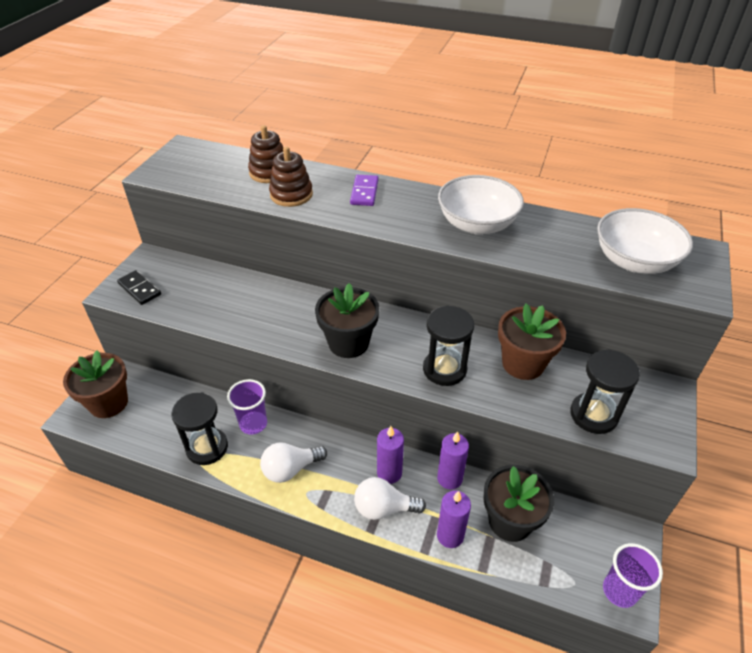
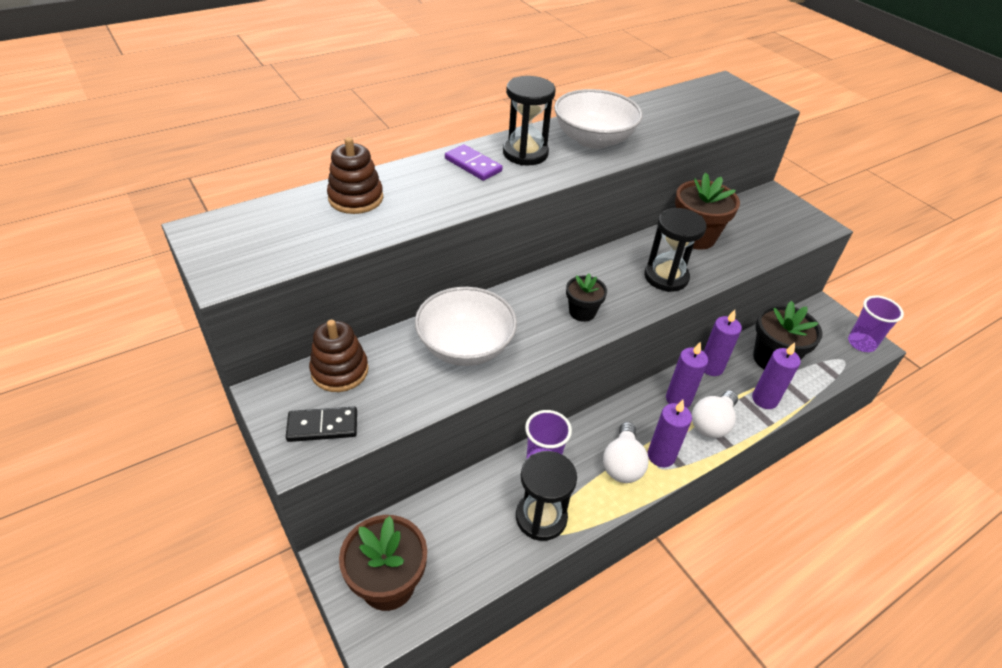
camera: 55 degrees left, 0 degrees up
(291, 195) = (418, 204): brown stacking toy -> brown stacking toy (340, 371)
(318, 489) = (661, 456): none -> purple candle
(348, 343) = (582, 312): black flower pot -> black flower pot, size x0.58
(593, 415) = (772, 237): black hourglass -> black hourglass (525, 153)
(634, 261) = (711, 108): white bowl -> white bowl (465, 346)

